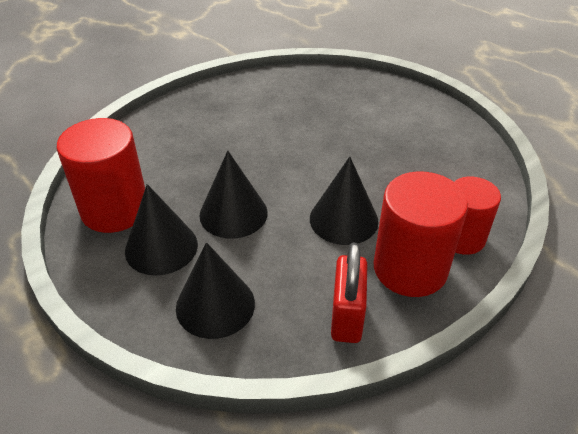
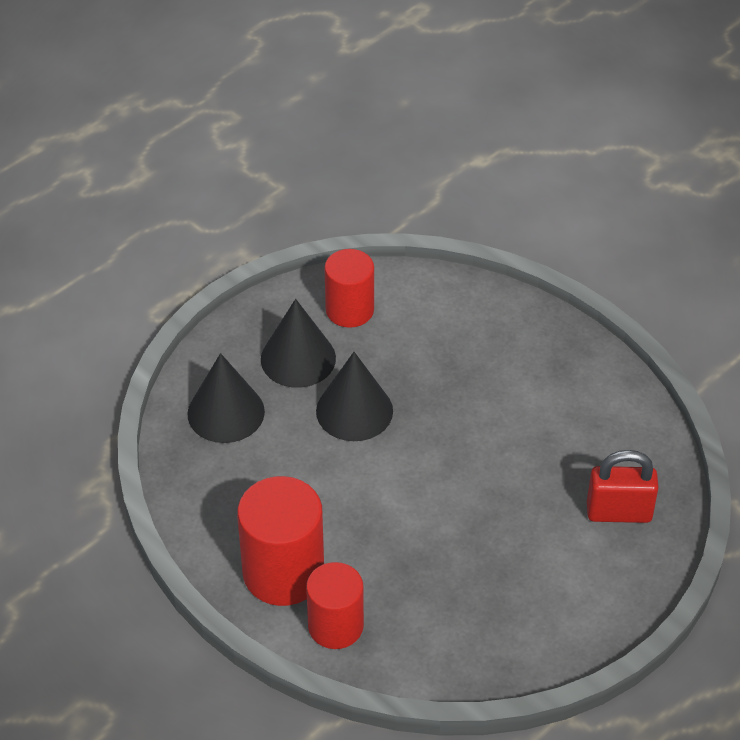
camera: 85 degrees right, 5 degrees up
(115, 209) = (349, 310): red cylinder -> red cylinder, size x0.67
(343, 219) = (355, 512): black cone -> none
(347, 317) = (216, 517): red padlock -> red padlock (619, 512)

